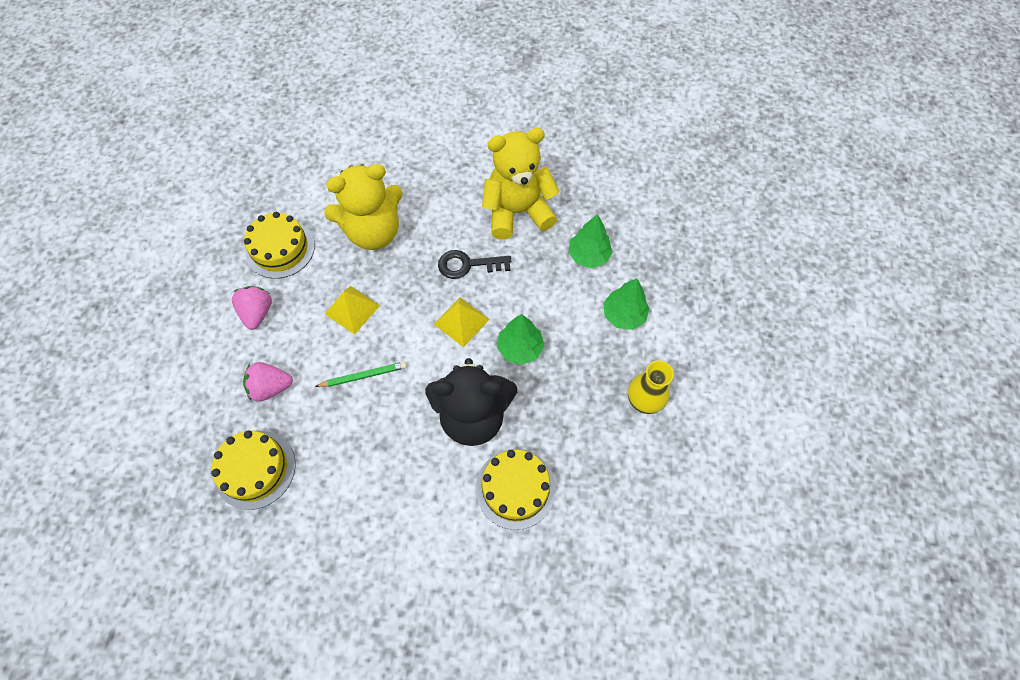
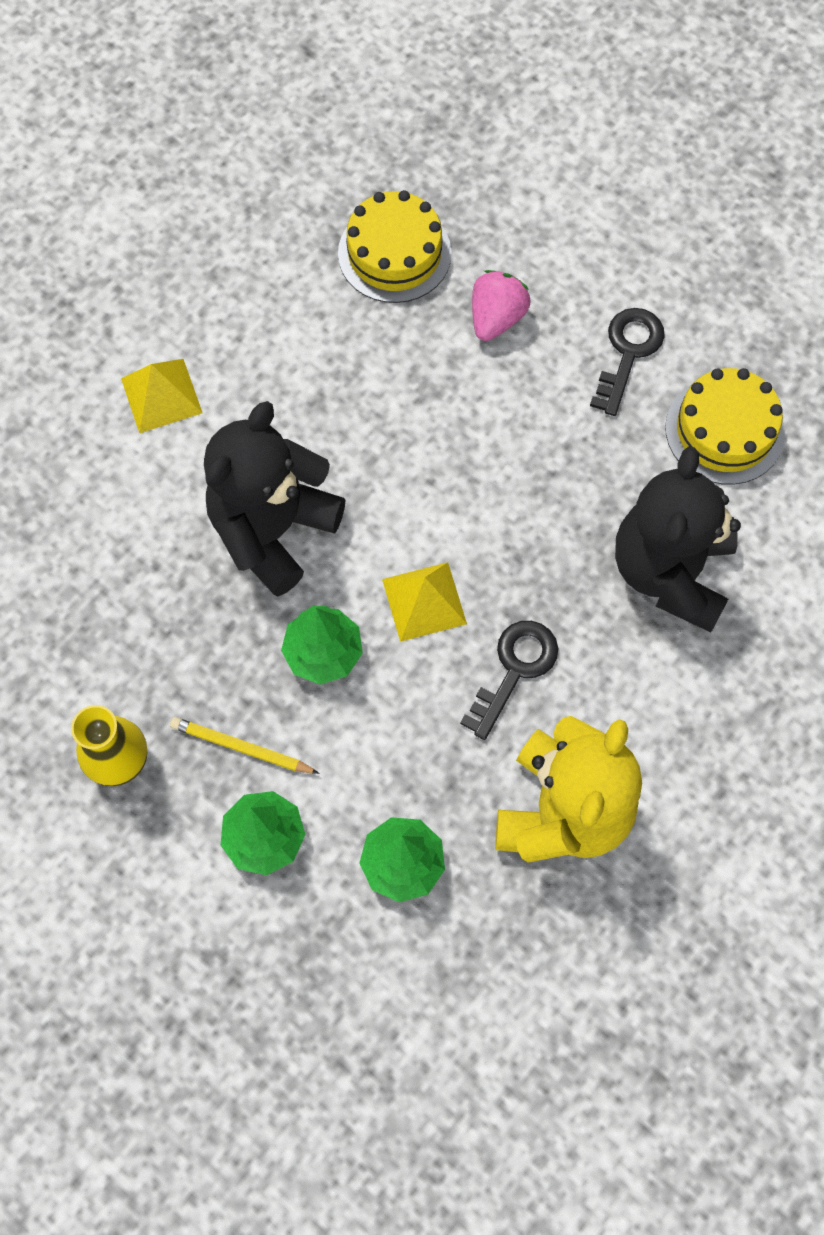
camera: 125 degrees right, 5 degrees up
(257, 313) = (628, 353): pink strawberry -> black key
(352, 309) = (549, 471): yellow pyramid -> yellow pyramid (161, 395)
(364, 376) = (431, 432): green pencil -> none
(374, 232) = (670, 571): yellow teddy bear -> black teddy bear
(515, 488) = (141, 519): yellow cake -> none
(593, 352) = (241, 747): none -> yellow pencil

